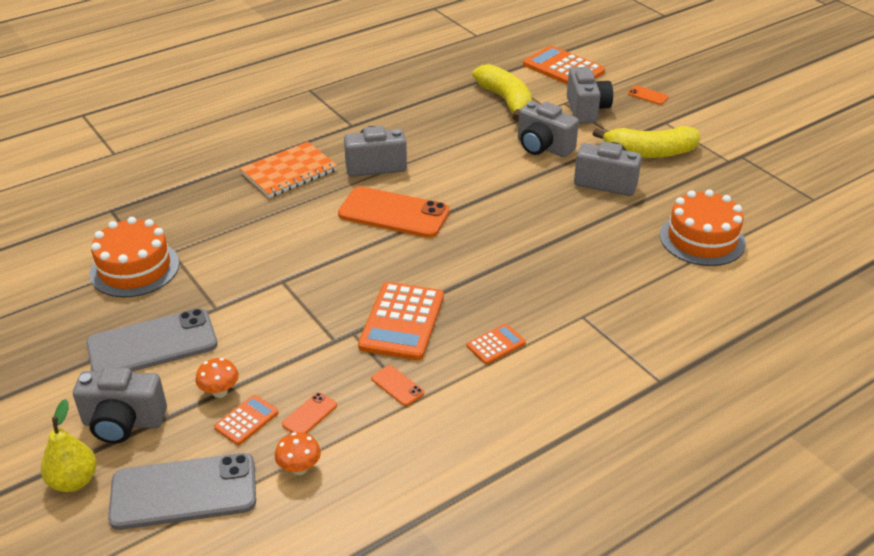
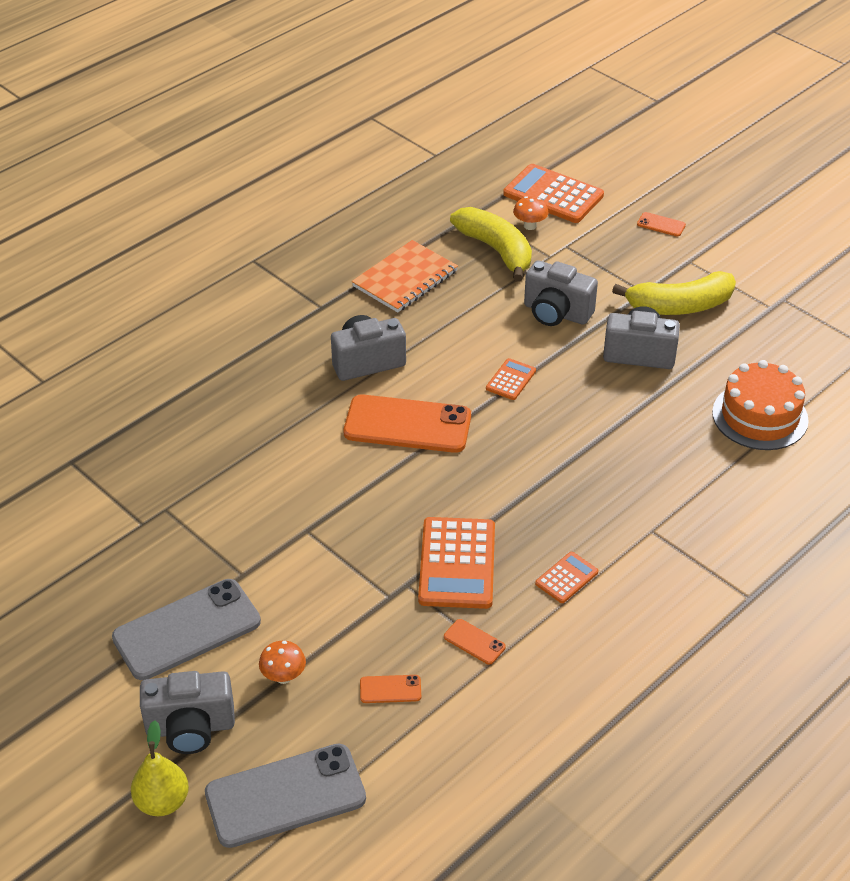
camera: 10 degrees left, 5 degrees up
(134, 268) = (129, 536): orange cake -> none
(246, 420) = (324, 705): orange calculator -> orange calculator (511, 380)
(289, 172) = (267, 383): orange notebook -> orange notebook (405, 279)
(299, 468) = (399, 752): orange mushroom -> orange mushroom (530, 226)
(309, 415) = (390, 689): orange phone -> orange phone turned 60 degrees clockwise
(586, 110) = (594, 253): grey camera -> none

